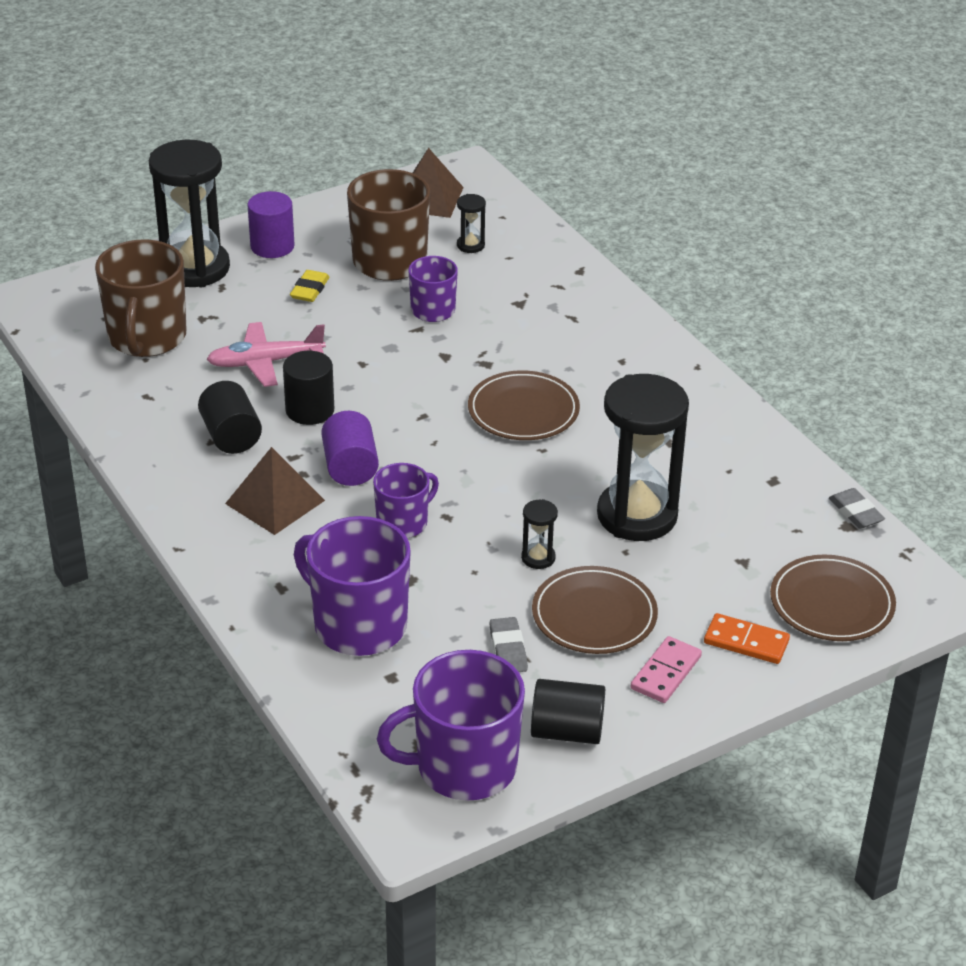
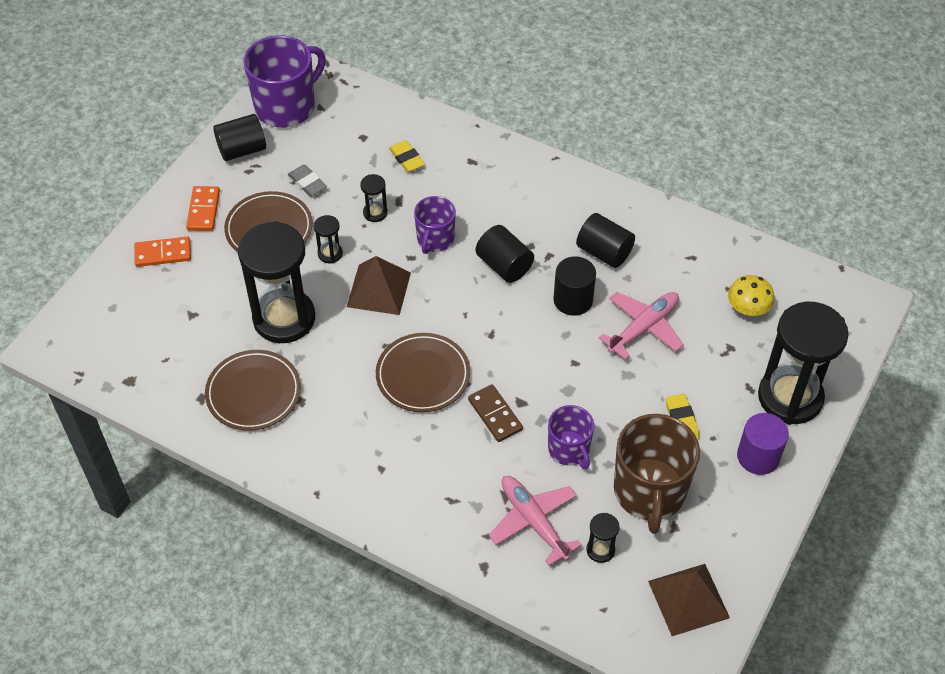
camera: 150 degrees right, 15 degrees up
(147, 338) = (748, 308): brown mug -> yellow mushroom
(275, 502) = (528, 216): brown pyramid -> brown pyramid (379, 289)
(350, 467) = (504, 265): purple cylinder -> black cylinder
(358, 625) = (406, 158): purple mug -> yellow eraser
(450, 579) = (375, 213): none -> black hourglass
(478, 356) = (495, 415): none -> brown domino
(510, 280) = (534, 521): none -> pink plane
(665, 672) = (203, 210): pink domino -> orange domino
(831, 603) = (118, 308): brown plate -> brown plate (253, 393)
(855, 512) = (128, 396): grey eraser -> none

